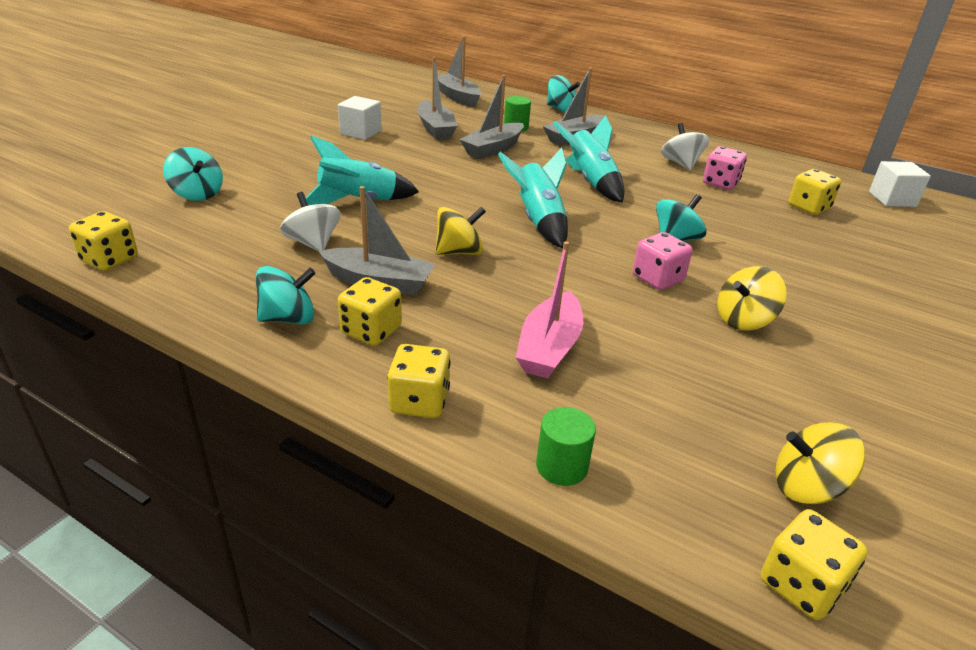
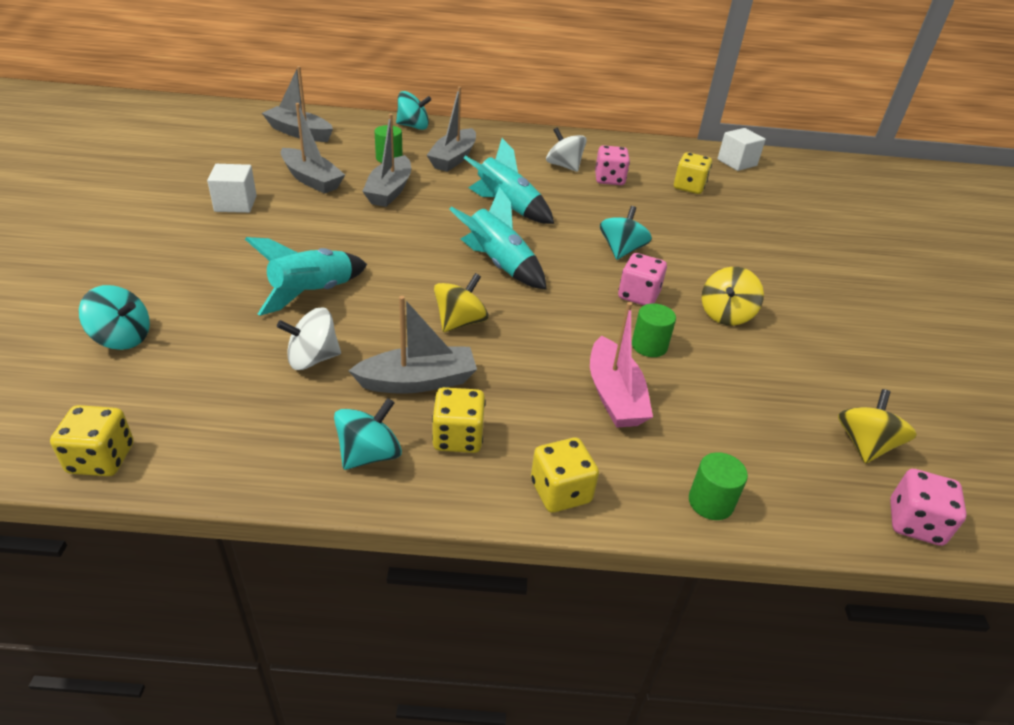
camera: 30 degrees left, 5 degrees up
(313, 243) = (312, 359): white spinning top -> white spinning top turned 45 degrees counterclockwise
(627, 321) = (649, 346): none -> green cylinder
(801, 585) = (914, 523): yellow dice -> pink dice
(807, 487) = (864, 445): yellow spinning top -> yellow spinning top turned 135 degrees clockwise

